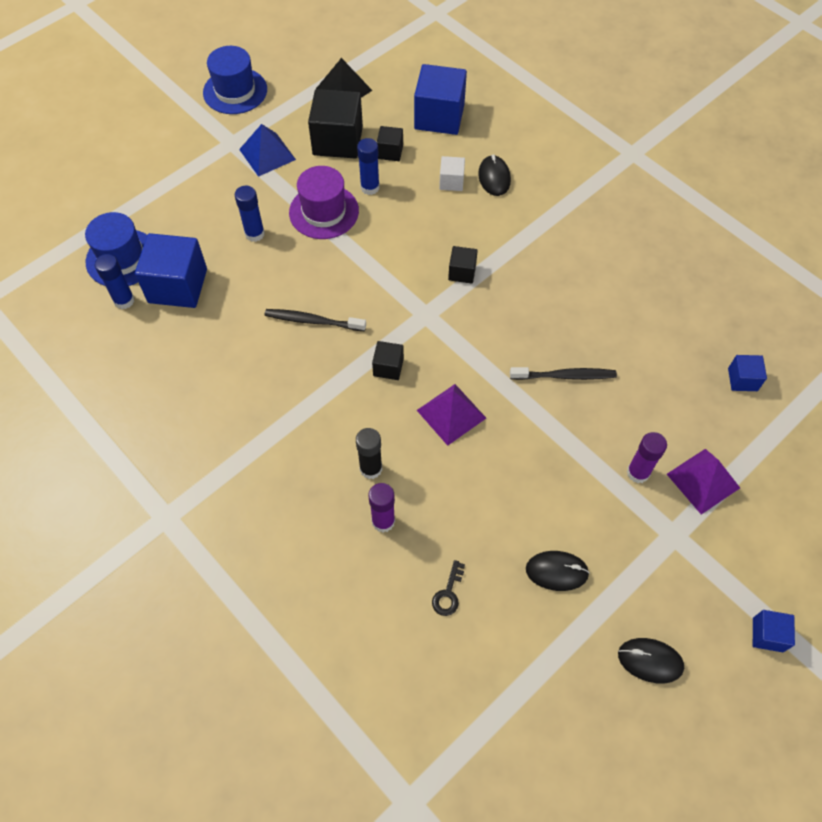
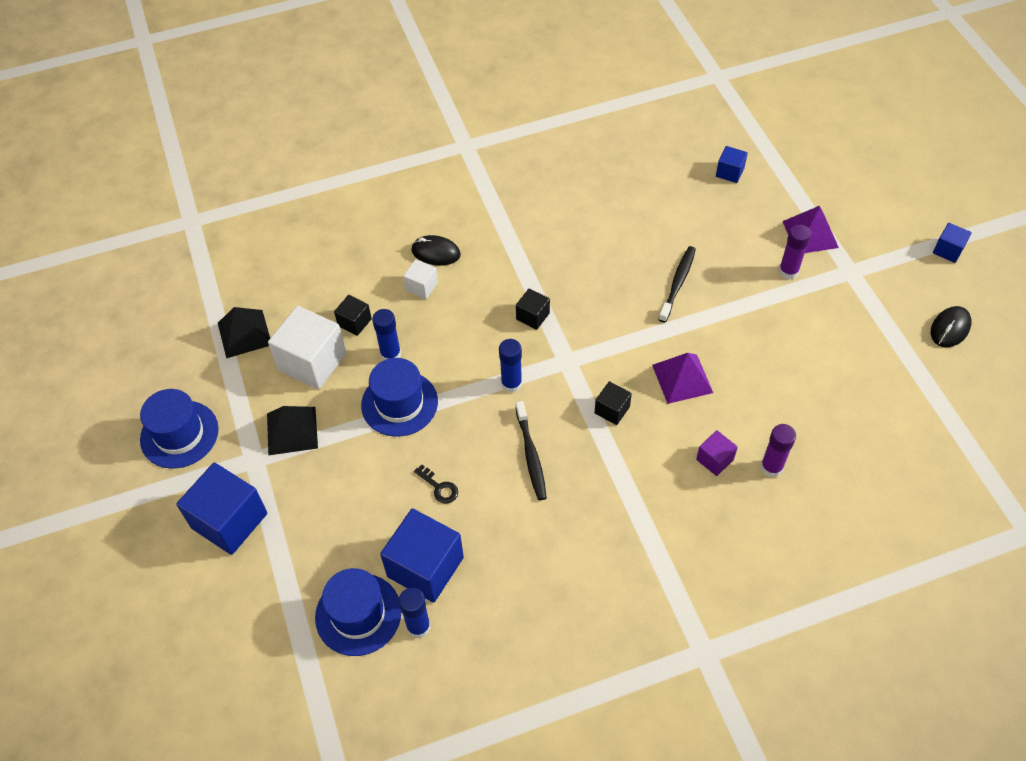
camera: 65 degrees left, 5 degrees down
(254, 234) = (394, 474): blue glue stick -> blue glue stick (511, 384)
(267, 154) = (292, 430): blue pyramid -> black pyramid
(313, 321) = (531, 455): black toothbrush -> black toothbrush turned 45 degrees counterclockwise
(324, 212) = (399, 403): purple hat -> blue hat
(337, 141) = (312, 361): black cube -> white cube
(371, 468) = (714, 459): black glue stick -> purple cube
(439, 116) = (334, 267): blue cube -> blue cube (229, 521)
(448, 593) = (855, 442): black key -> black key (439, 487)
(556, 571) = (858, 359): black mouse -> none

